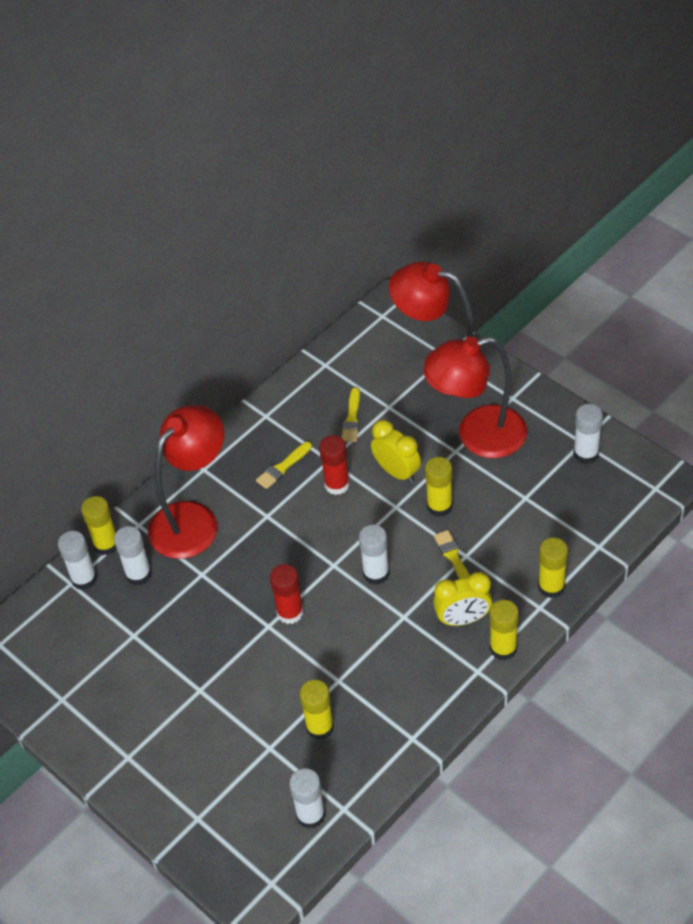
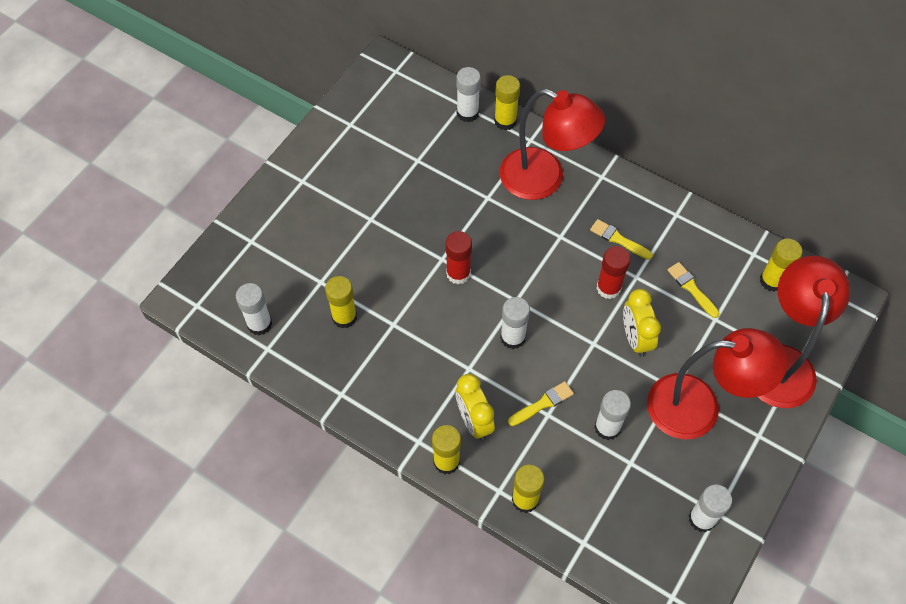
camera: 75 degrees right, 10 degrees up
(138, 574) = (479, 151): white glue stick -> white glue stick (607, 427)
(352, 418) = (691, 288): yellow brush -> yellow brush turned 60 degrees clockwise
(397, 472) = (635, 338): yellow clock -> yellow clock turned 135 degrees clockwise
(439, 506) = (602, 383): yellow glue stick -> yellow glue stick (771, 280)
(477, 436) = (699, 407): red lamp -> red lamp turned 120 degrees clockwise

